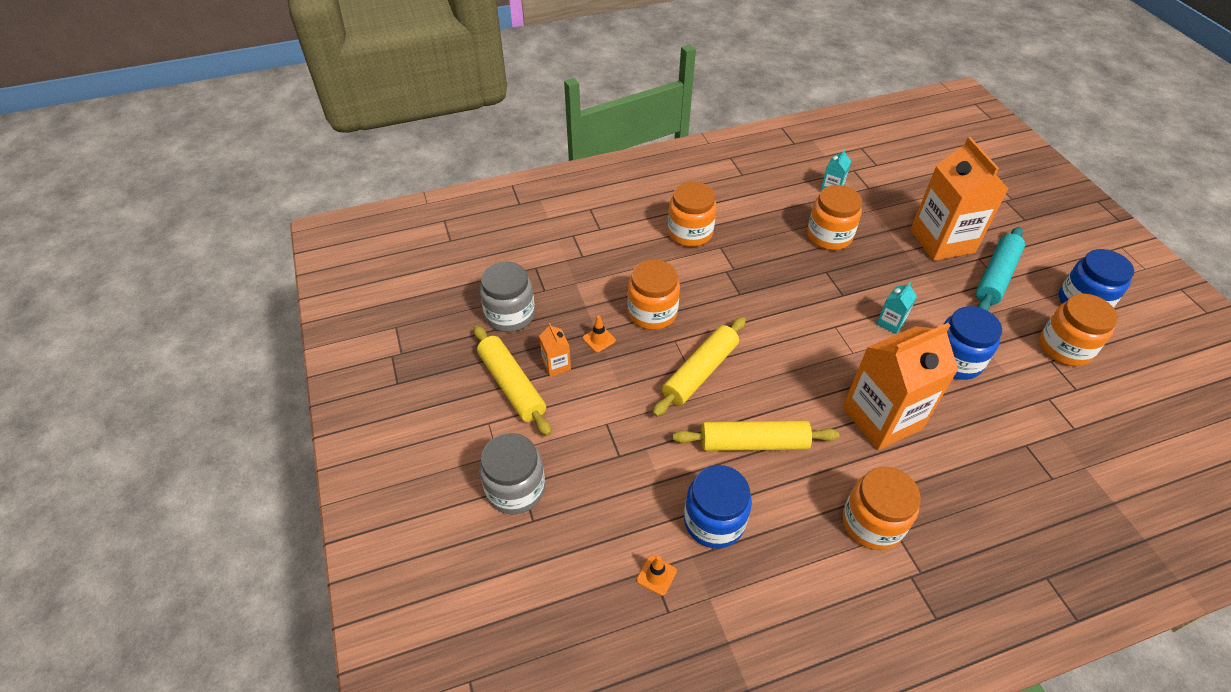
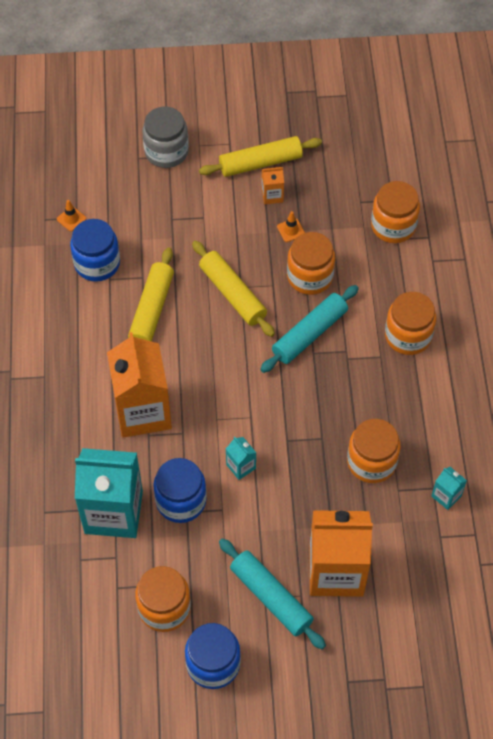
camera: 105 degrees right, 10 degrees up
(510, 315) = (337, 172): grey jar -> none
(720, 300) = (310, 334): none -> turquoise rolling pin
(872, 523) = (58, 363): orange jar -> orange jar (393, 226)
(1006, 413) = (113, 512): none -> turquoise carton

